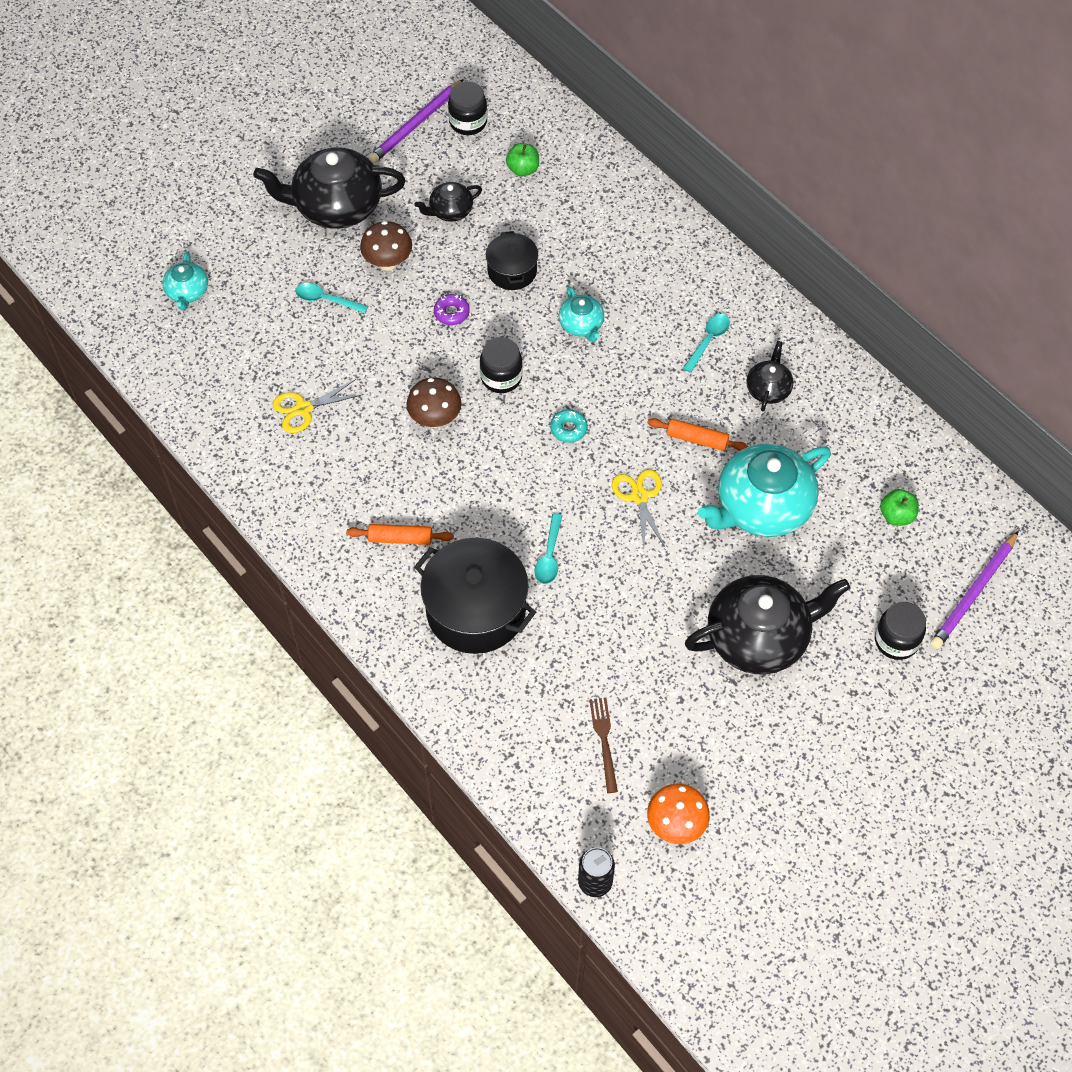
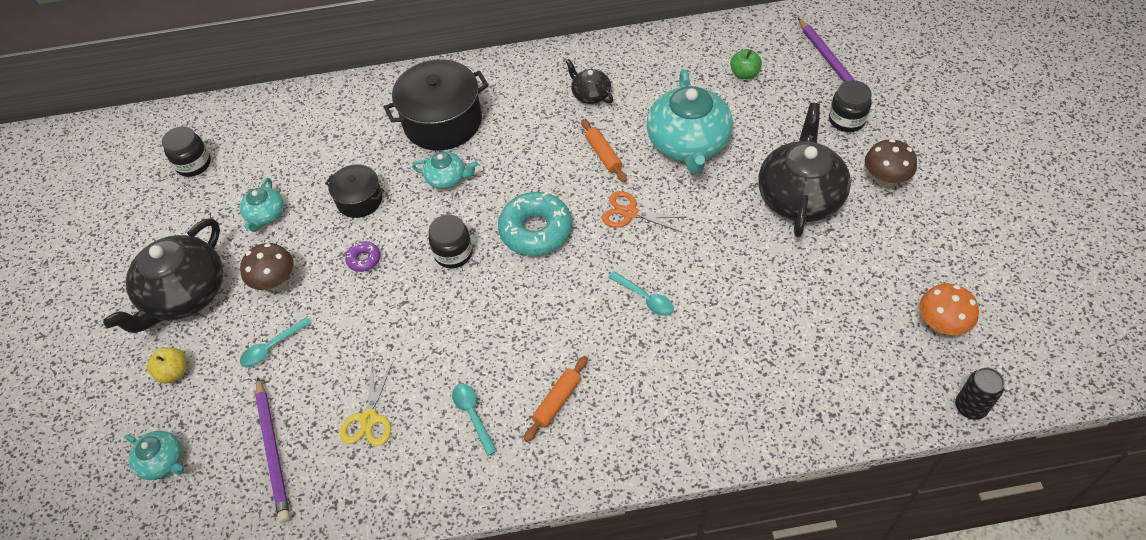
camera: 55 degrees left, 5 degrees down
(264, 247) = (174, 372): none -> yellow apple
(416, 124) = (160, 199): purple pencil -> purple pencil (273, 451)
(435, 419) = (457, 319): brown mushroom -> brown mushroom (884, 180)
(450, 211) = (265, 215): black teapot -> turquoise teapot
(476, 610) = (664, 376): black pot -> black pot (442, 122)
(523, 169) = (272, 149): green apple -> none
(568, 429) = (536, 230): turquoise donut -> turquoise donut, size x2.14
(604, 741) = (840, 339): brown fork -> none
(639, 496) = (630, 213): yellow scissors -> orange scissors
(697, 439) = (603, 155): orange rolling pin -> orange rolling pin turned 75 degrees counterclockwise
(708, 341) = (523, 109): turquoise spoon -> turquoise spoon (473, 415)

